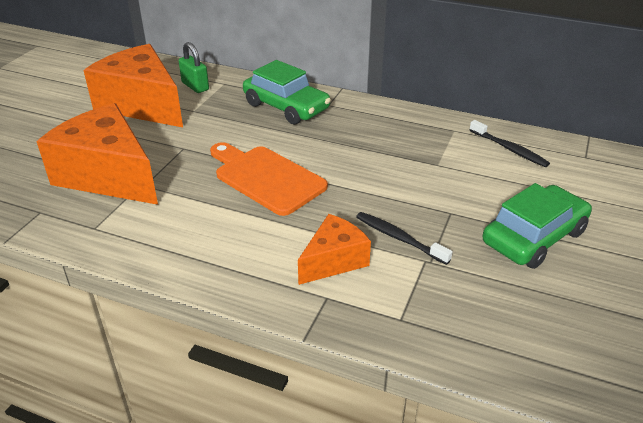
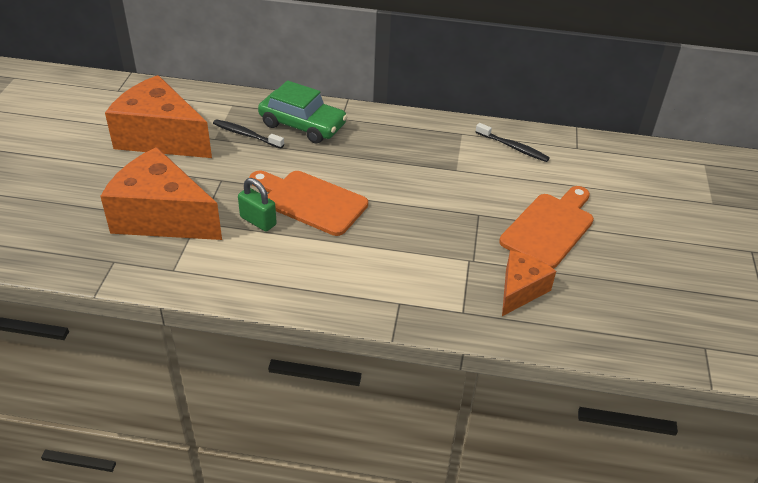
camera: 15 degrees left, 5 degrees up
(195, 86) = (205, 111): green padlock -> green padlock (258, 221)
(334, 261) = (395, 271): orange cheese -> orange cheese (520, 290)
(399, 238) = (443, 243): black toothbrush -> black toothbrush (246, 135)
(534, 237) = (549, 228): green car -> orange cutting board

